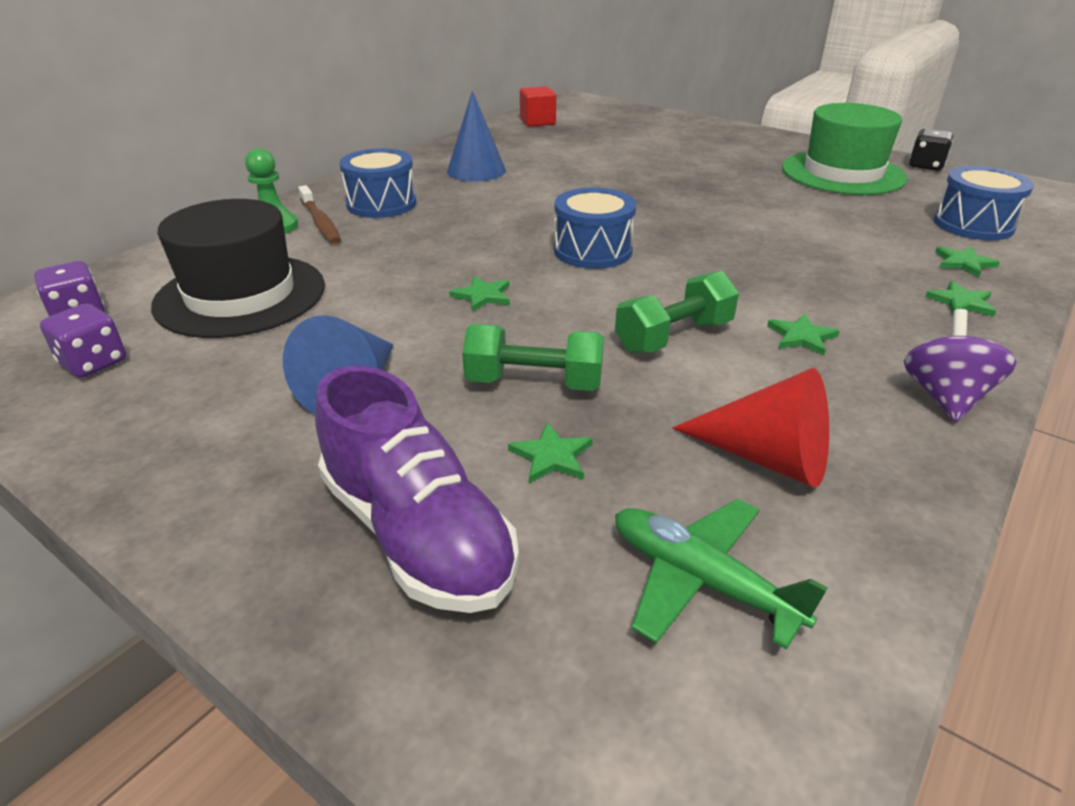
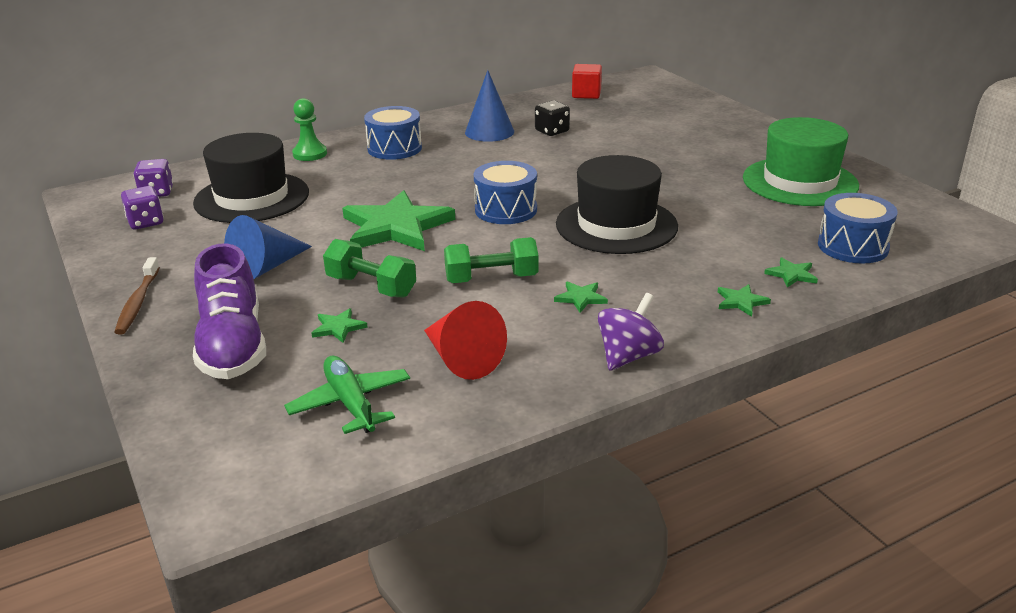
camera: 25 degrees right, 5 degrees down
(320, 222) = (341, 156): brown toothbrush -> brown toothbrush (138, 302)
(483, 296) = (396, 227): green star -> green star, size x2.49
(732, 245) = (616, 225): none -> black hat
(925, 166) = (893, 188): black dice -> black dice (552, 131)

